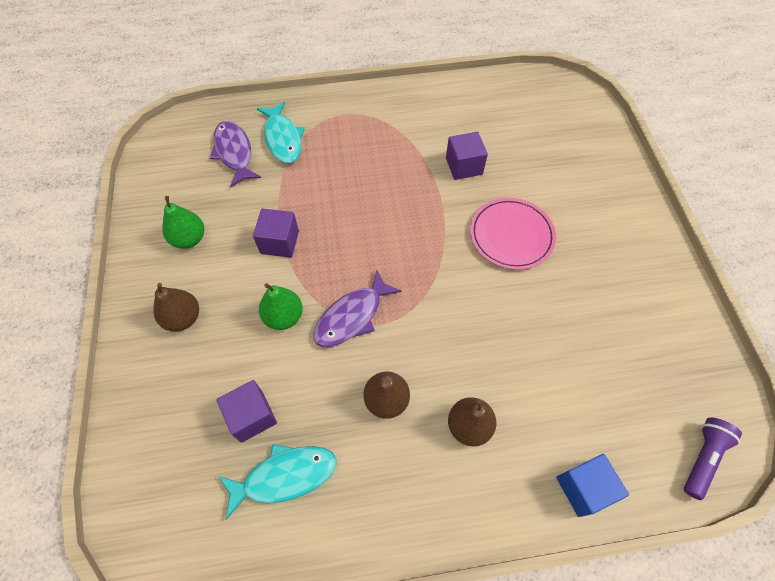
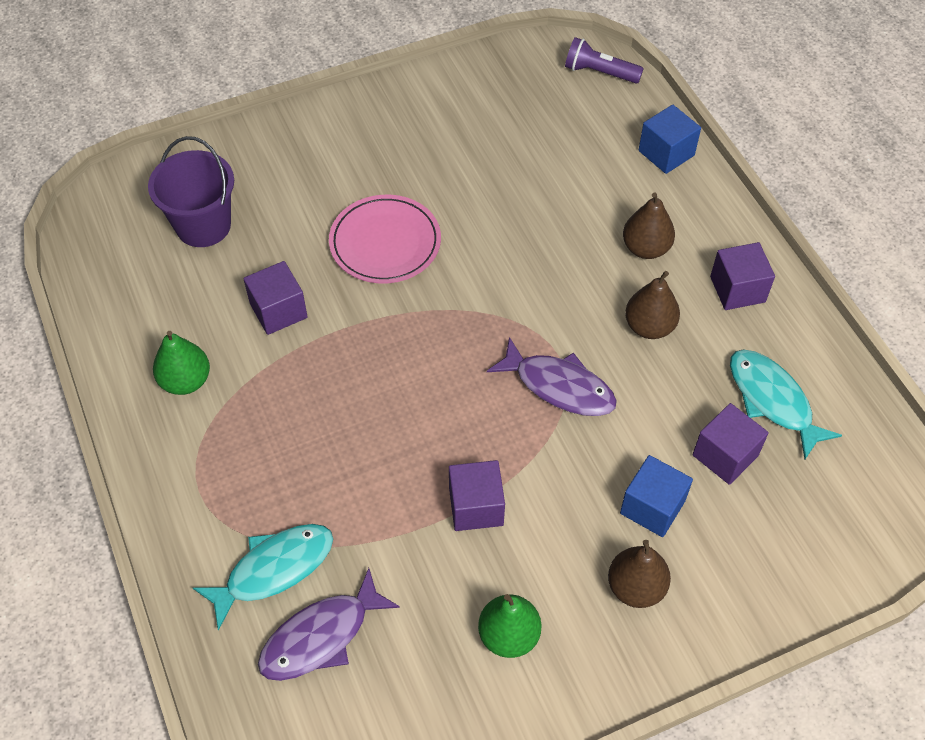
camera: 105 degrees left, 5 degrees down
(233, 348) = (652, 507): none -> blue cube
(284, 316) = (587, 463): green pear -> green pear (186, 381)
(405, 493) = (737, 289): none -> purple cube
(545, 137) = (203, 226): none -> purple bucket

